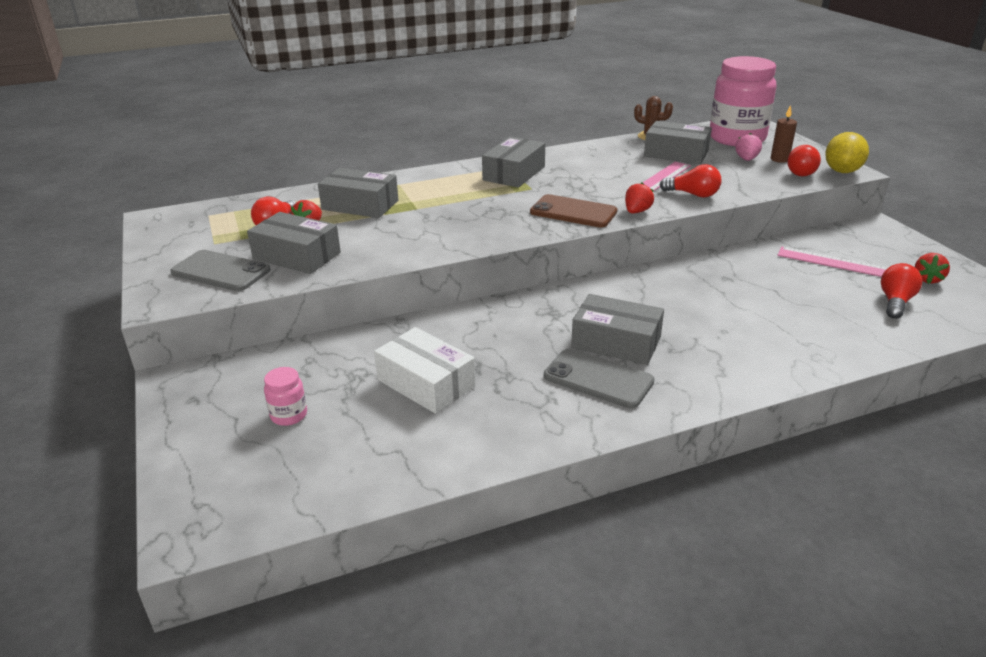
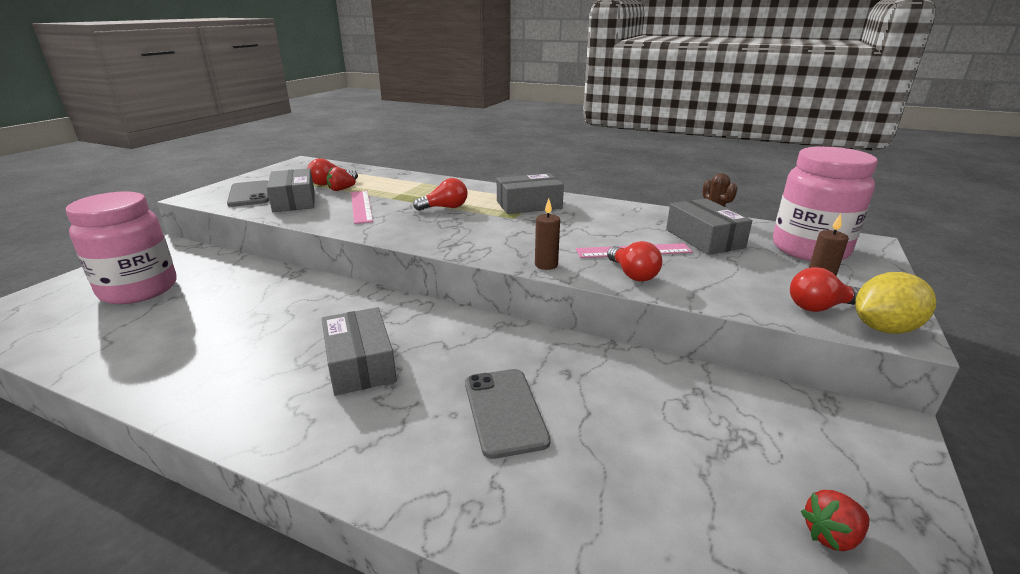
camera: 45 degrees right, 5 degrees down
(289, 415) = (139, 289): pink jar -> pink jar, size x2.45
(360, 205) = (393, 189): grey box -> none
(426, 383) = (216, 314): white box -> none
(573, 212) = (498, 244): brown phone -> none
(598, 379) = (284, 380): grey phone -> grey phone (504, 411)
(637, 211) = (546, 265): red strawberry -> brown candle
(746, 159) = (773, 270): pink strawberry -> none
(835, 262) = (726, 430): pink ruler -> pink ruler (361, 206)
(895, 302) = (710, 526): red light bulb -> red light bulb (445, 208)

